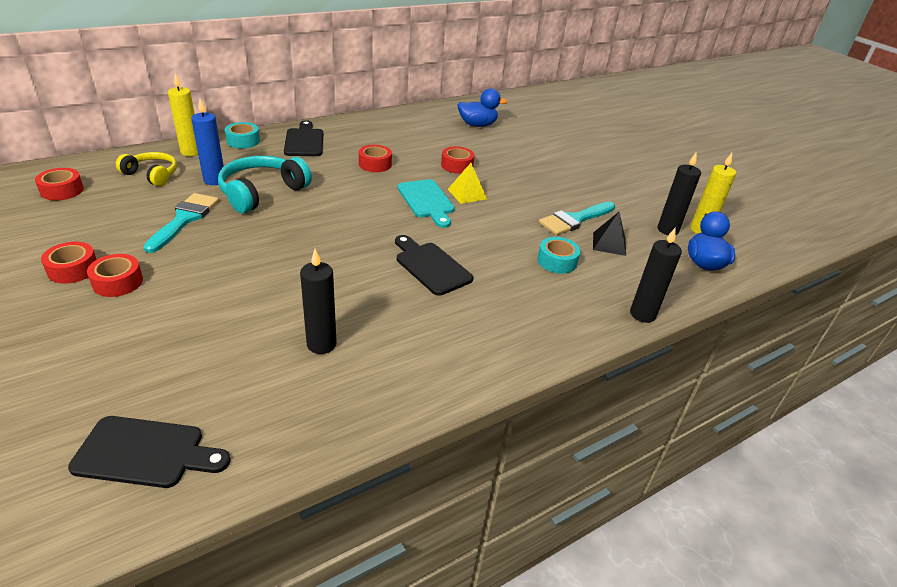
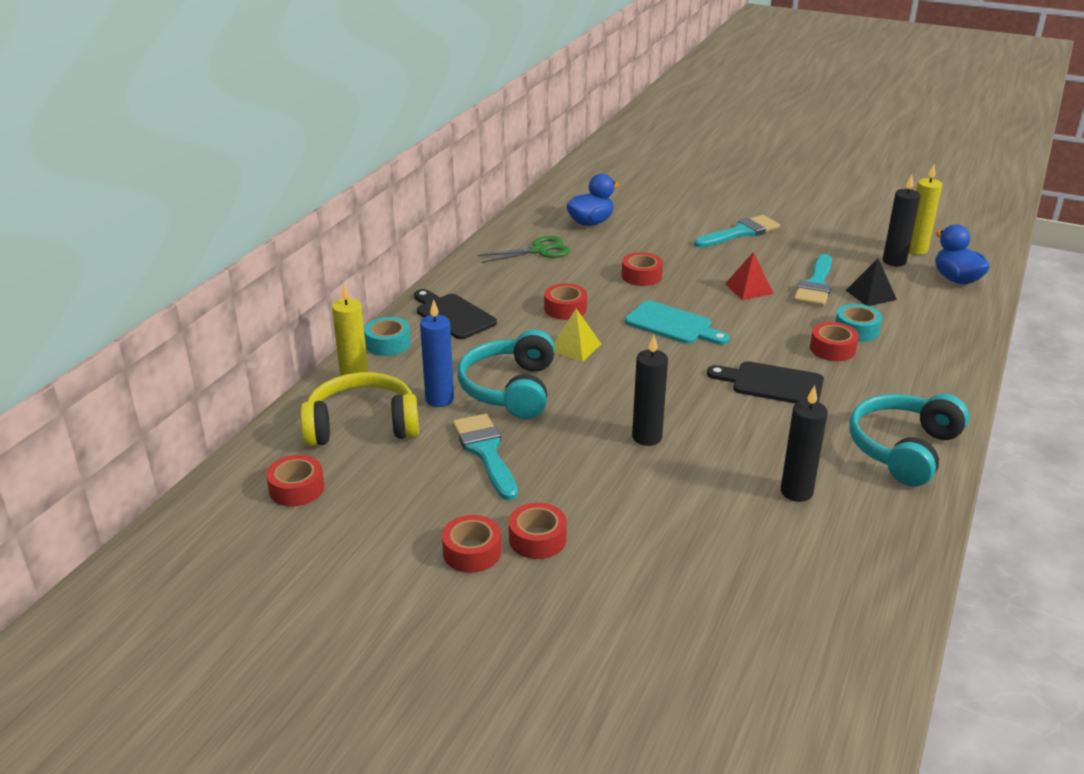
camera: 30 degrees left, 5 degrees down
(146, 453) = (812, 641): black cutting board -> none
(152, 175) = (362, 425): yellow headphones -> yellow headphones, size x1.58
(417, 128) = (539, 250): none -> green scissors
(452, 359) = (903, 449): none -> turquoise headphones
(467, 194) = (695, 301): yellow pyramid -> yellow pyramid (575, 347)
(516, 265) = (832, 349): none -> red tape
(519, 202) = (748, 289): none -> red pyramid
(573, 167) = (740, 232): none -> turquoise brush
(642, 314) = (973, 344): black candle -> black candle (647, 437)

